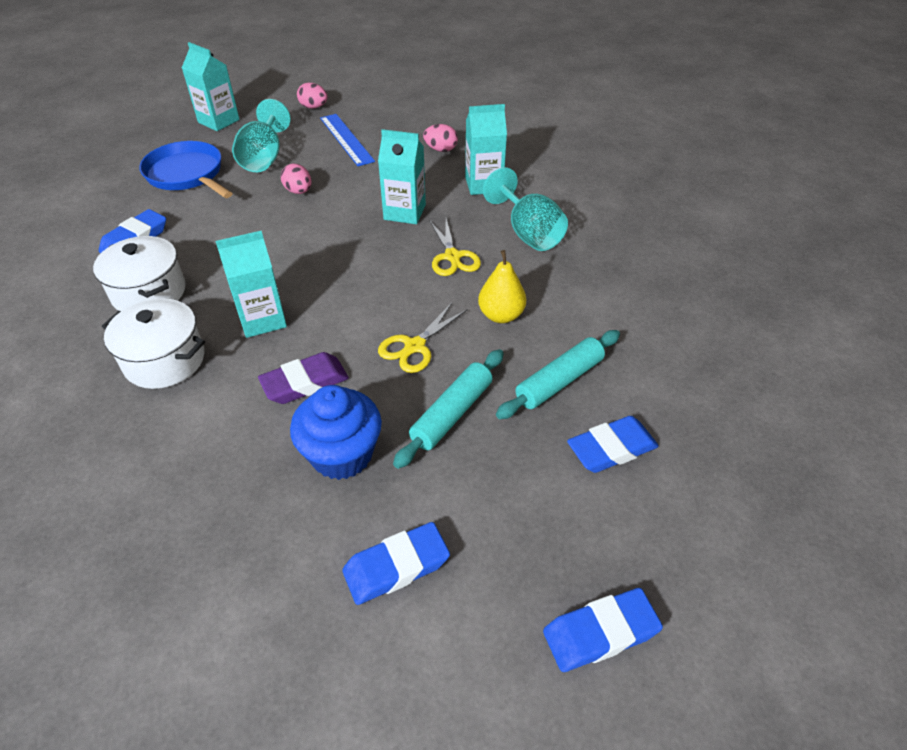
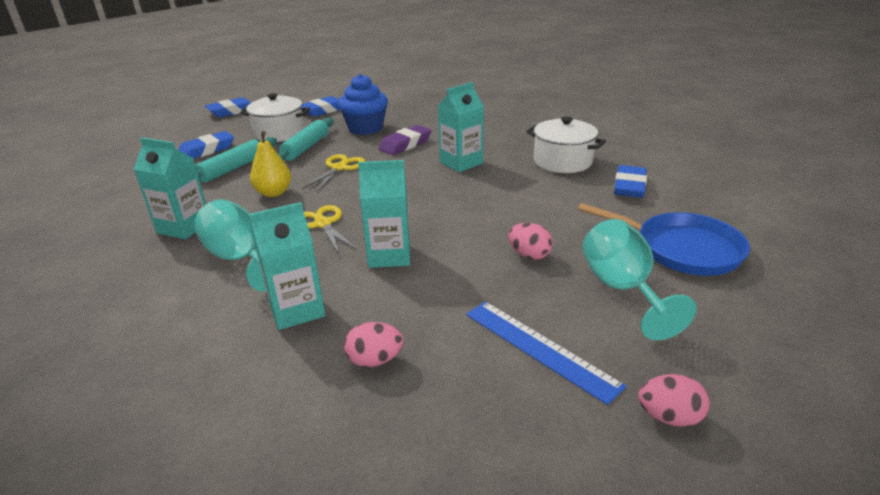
camera: 165 degrees right, 15 degrees down
(165, 360) = (504, 139): white pot -> white pot (279, 133)
(218, 121) = (778, 340): turquoise carton -> turquoise carton (184, 227)

